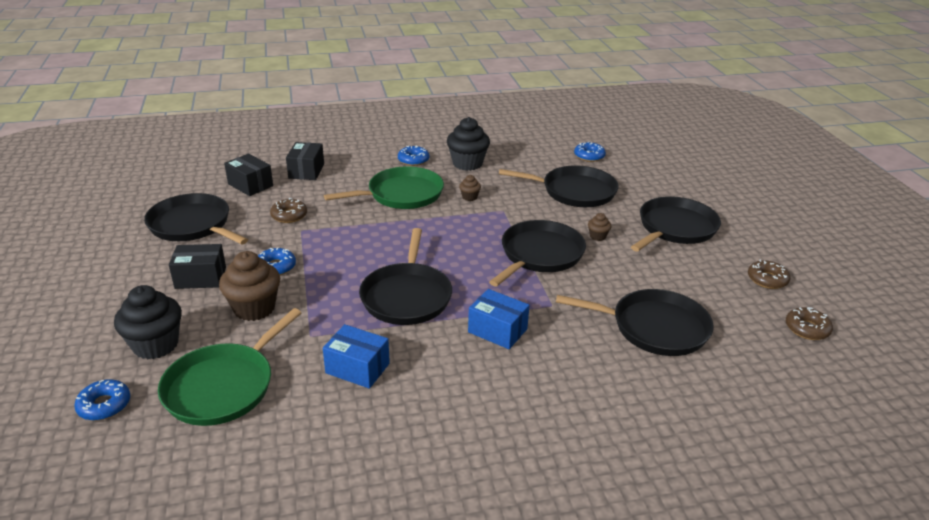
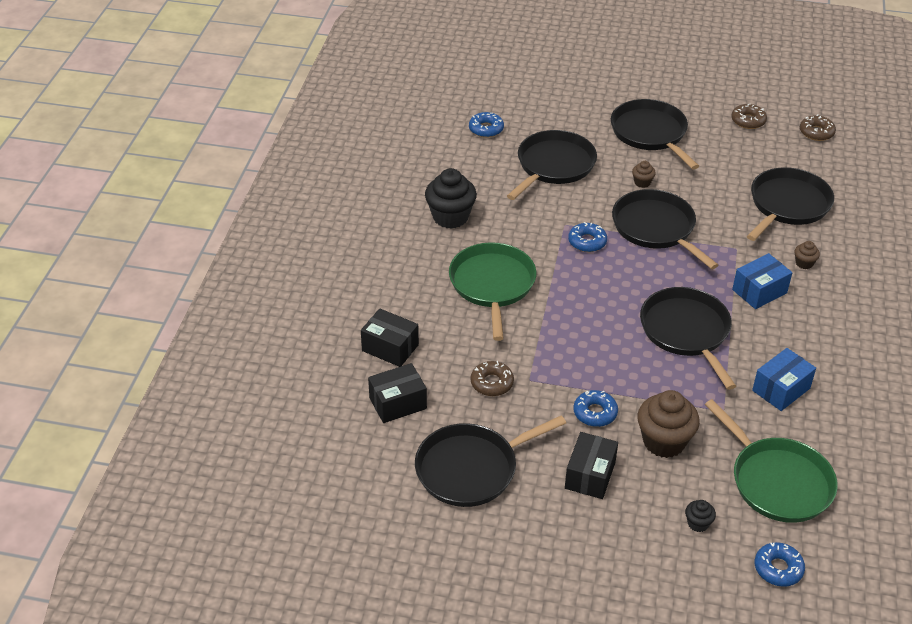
camera: 65 degrees left, 10 degrees up
(156, 345) = (698, 523): black cupcake -> black cupcake, size x0.47
(407, 296) = (686, 332): black pan -> black pan turned 135 degrees counterclockwise
(413, 160) = (416, 255): blue donut -> blue donut (587, 242)
(469, 197) = (525, 238): brown cupcake -> brown cupcake (804, 263)

